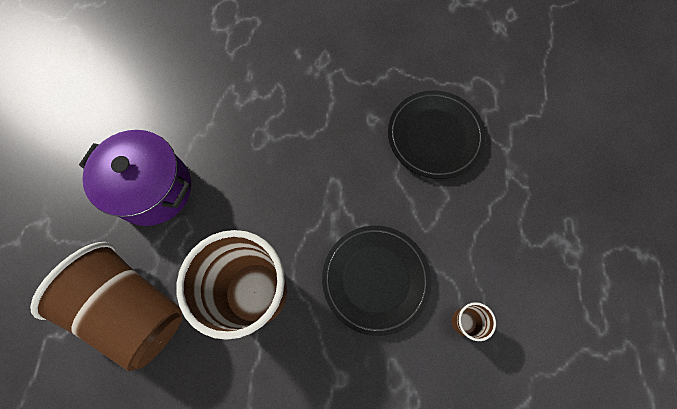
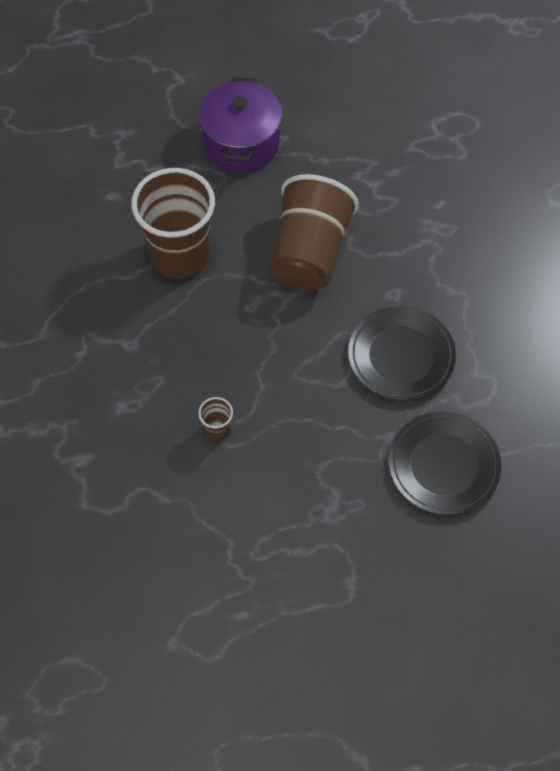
camera: 70 degrees right, 10 degrees down
(134, 309) = (132, 174): brown cup -> brown cup (309, 253)
(375, 279) = (228, 345): black plate -> black plate (443, 465)

